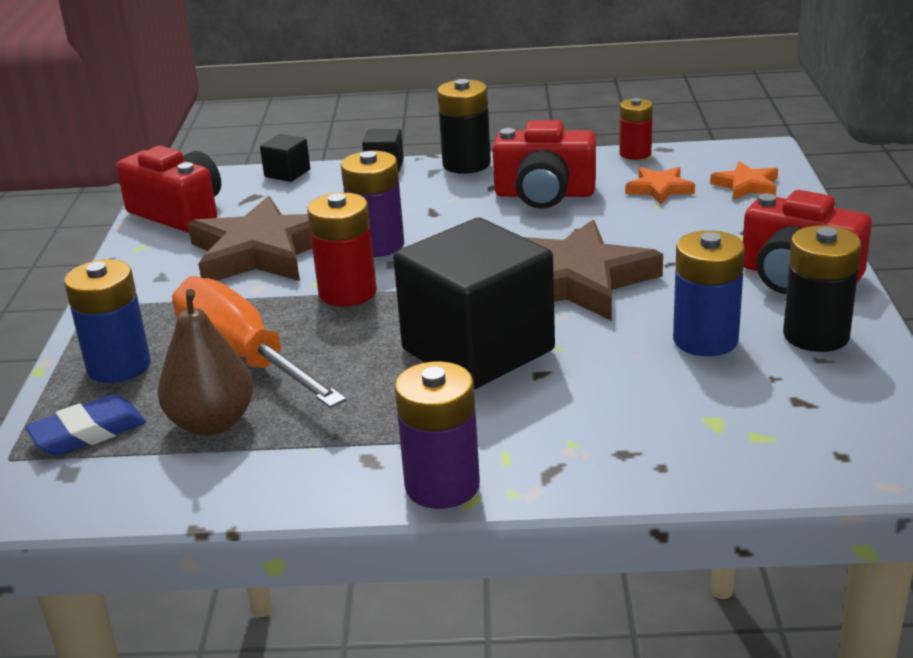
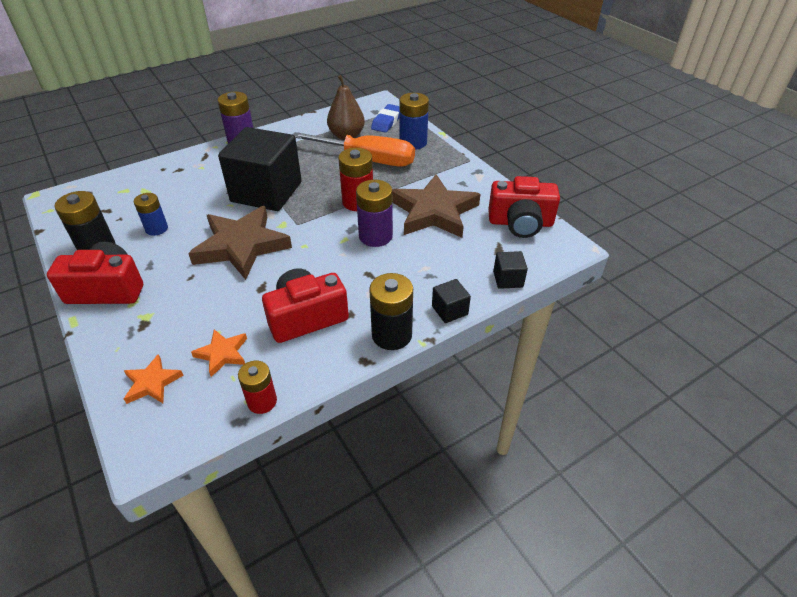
camera: 145 degrees right, 15 degrees up
(705, 340) = (156, 229): blue battery -> blue battery, size x0.66

